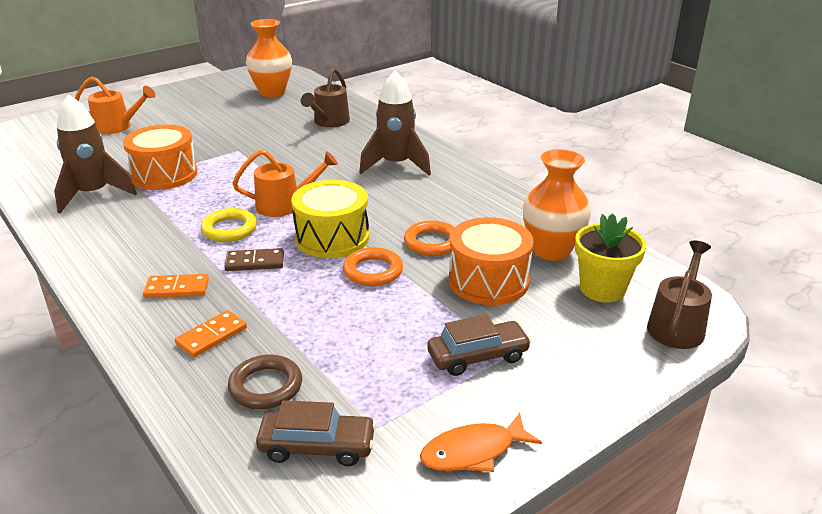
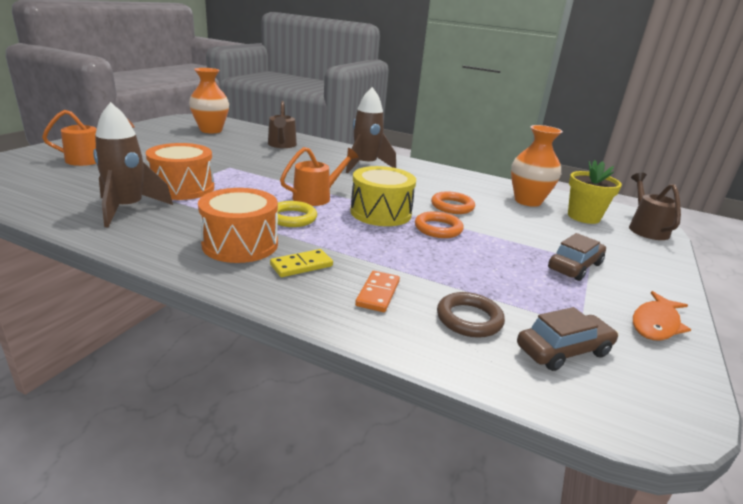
camera: 30 degrees left, 5 degrees down
(177, 289) = (301, 265): orange domino -> yellow domino
(255, 262) = (343, 237): brown domino -> none
(488, 281) = (517, 222): orange drum -> orange drum (240, 244)

